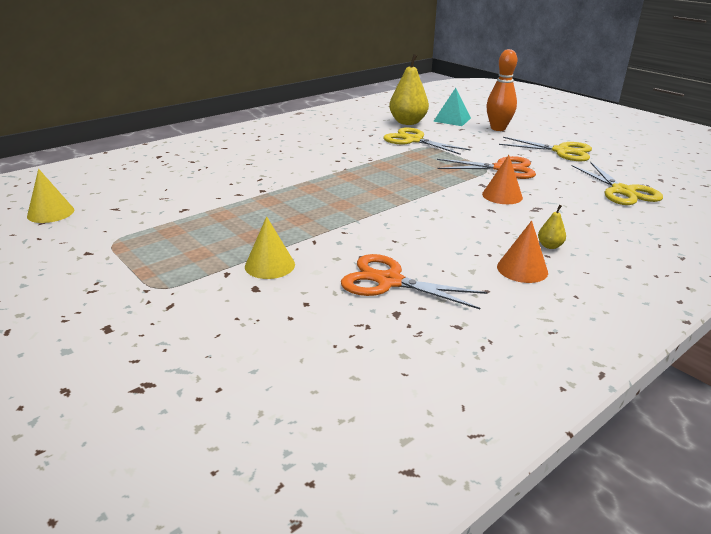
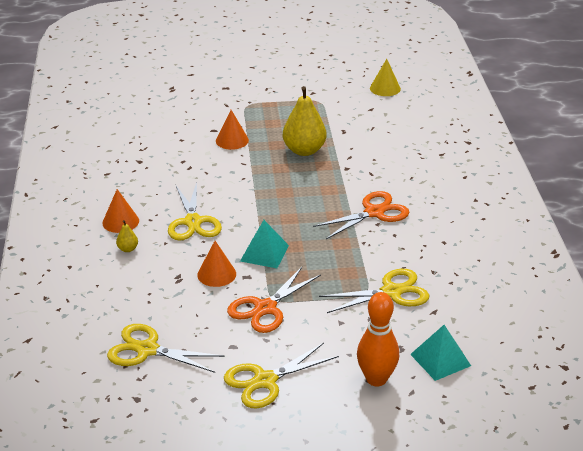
camera: 125 degrees right, 5 degrees up
(270, 265) = (232, 140): yellow cone -> orange cone
(389, 281) = (168, 170): orange scissors -> orange scissors (374, 212)
(407, 122) = (456, 317): yellow pear -> yellow pear (304, 150)
(444, 187) = (264, 253): none -> turquoise pyramid
(455, 230) = (193, 222): none -> yellow scissors

